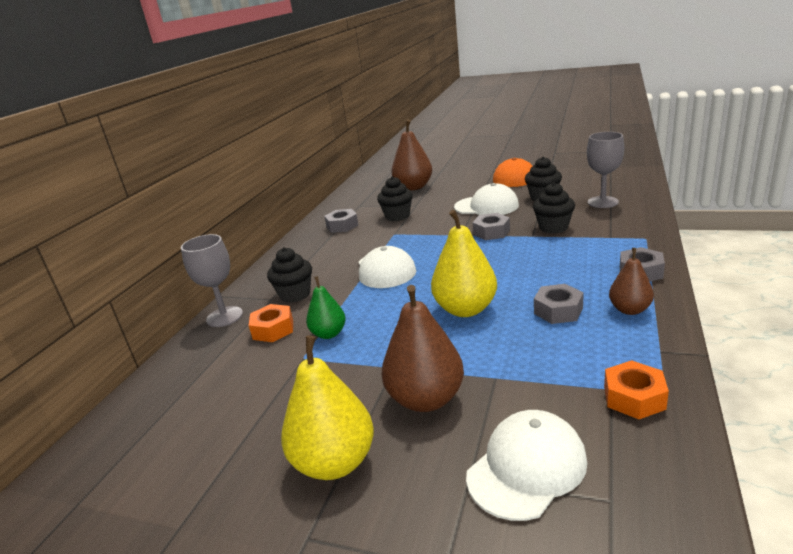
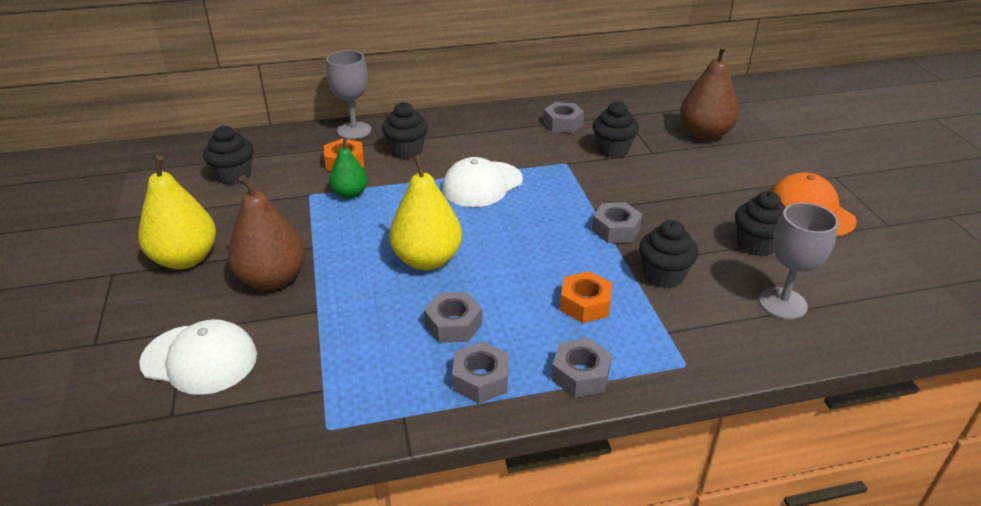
camera: 55 degrees right, 10 degrees up
(208, 405) = (234, 176): none -> black cupcake
(486, 206) = (689, 205): white cap -> none
(630, 310) = (481, 379): brown pear -> grey nut
(634, 397) = (313, 408): orange nut -> orange nut (585, 304)

